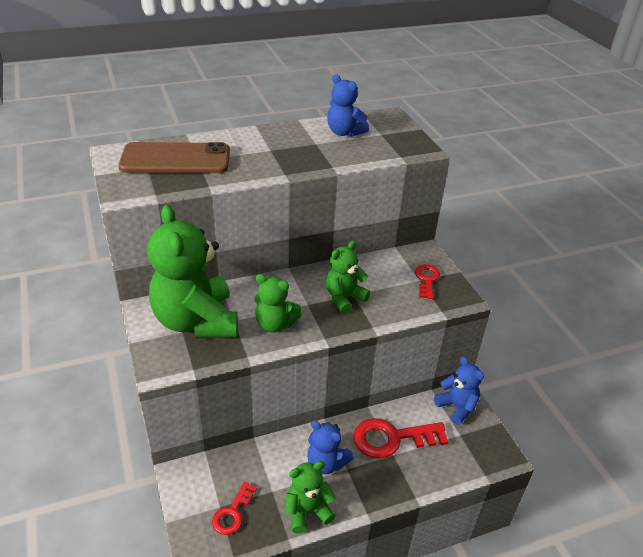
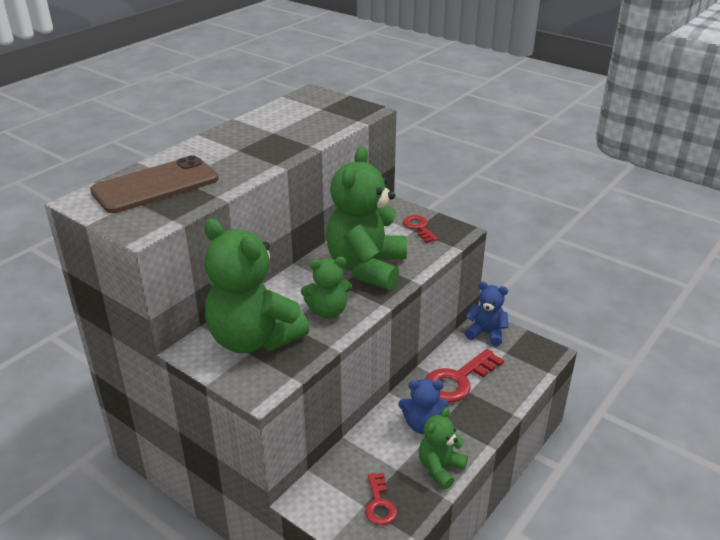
camera: 30 degrees left, 5 degrees down
(344, 132) = (288, 116): blue teddy bear -> none
(344, 298) = (366, 267): green teddy bear -> green teddy bear, size x1.90

